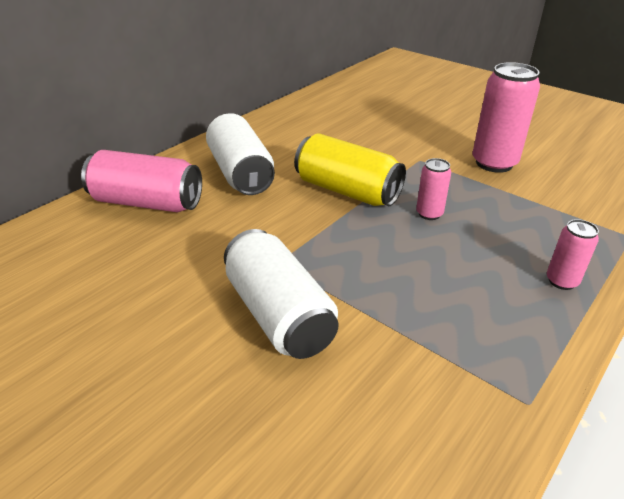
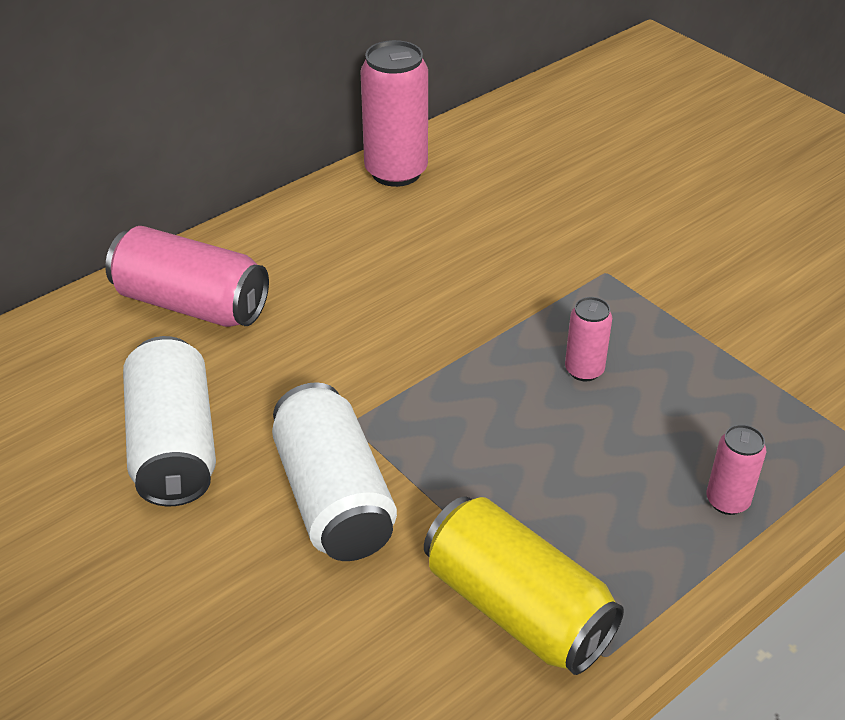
camera: 10 degrees right, 5 degrees up
(241, 173) = (331, 267): white can -> white can (174, 445)
(347, 191) = (477, 316): yellow can -> yellow can (517, 608)
(494, 163) = (720, 290): pink can -> pink can (396, 172)

